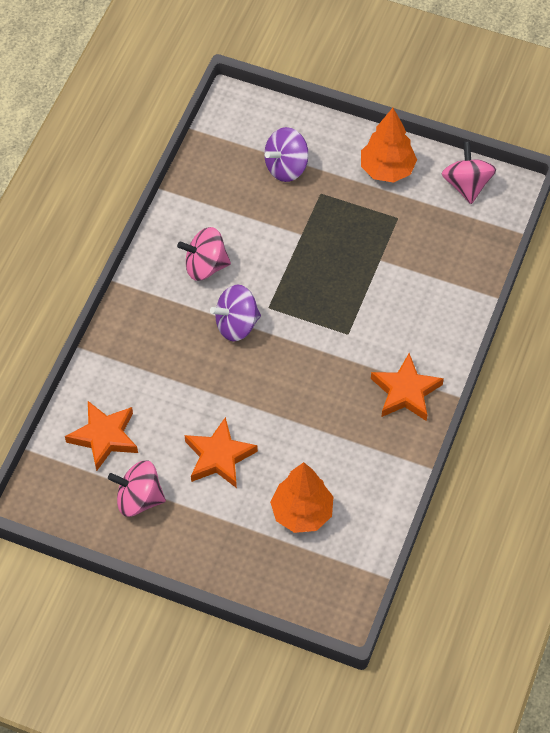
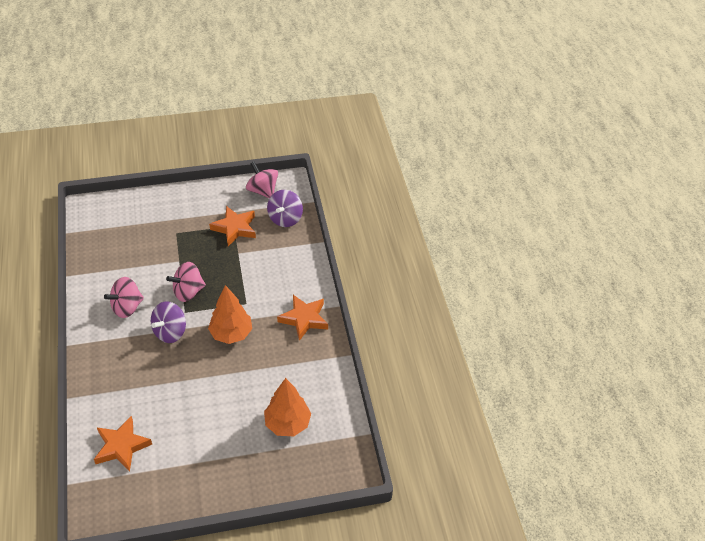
camera: 35 degrees left, 10 degrees down
(139, 499) = (171, 474): pink spinning top -> pink spinning top (188, 291)
(219, 457) = (210, 417): orange star -> orange star (235, 228)
(286, 167) = (144, 228): purple spinning top -> purple spinning top (285, 218)
(387, 170) = (209, 203): orange tree -> orange tree (231, 334)

